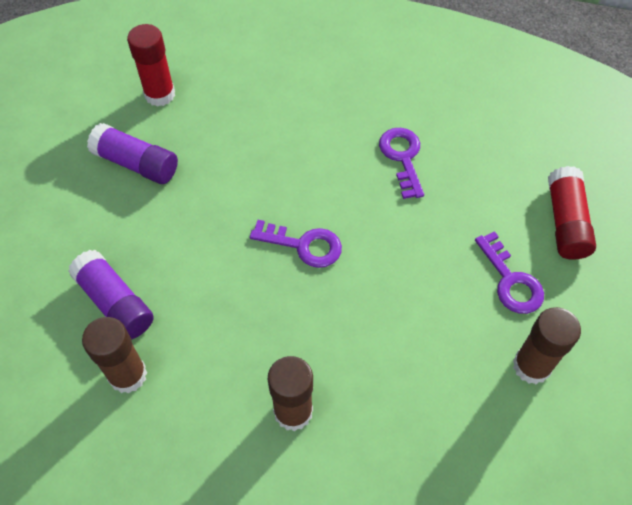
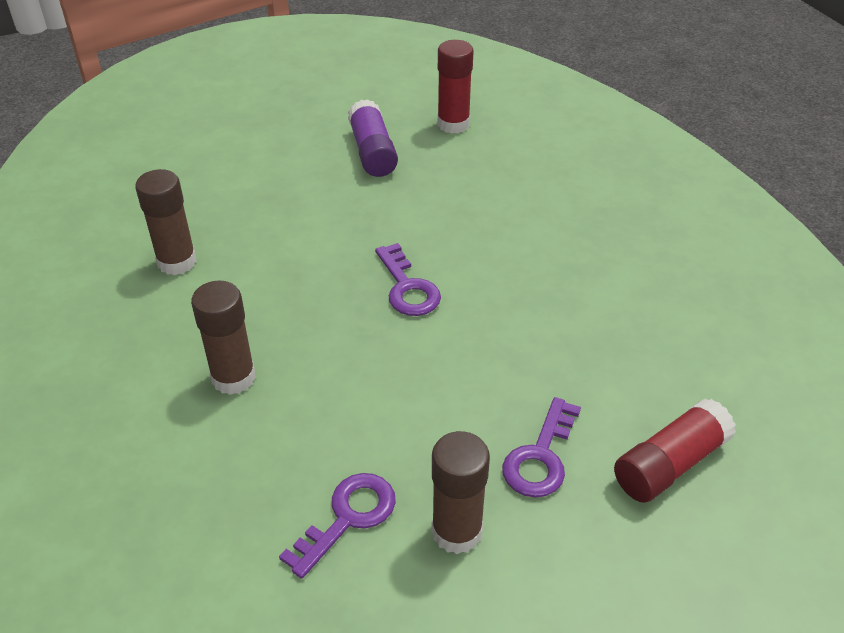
camera: 50 degrees right, 15 degrees down
(115, 303) = (234, 217): purple glue stick -> none
(402, 157) = (583, 295): purple key -> purple key (348, 517)

